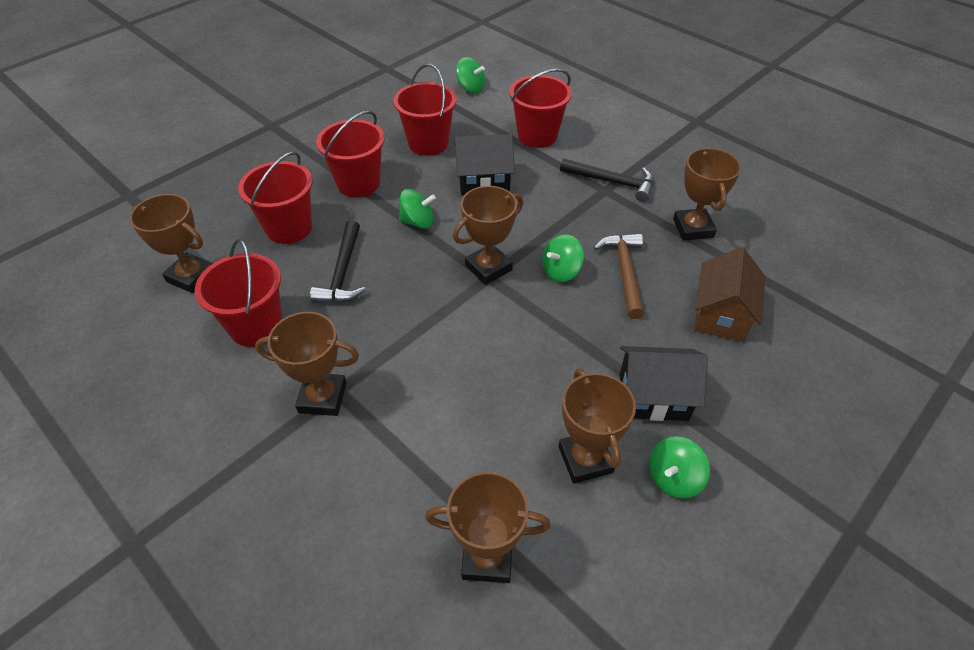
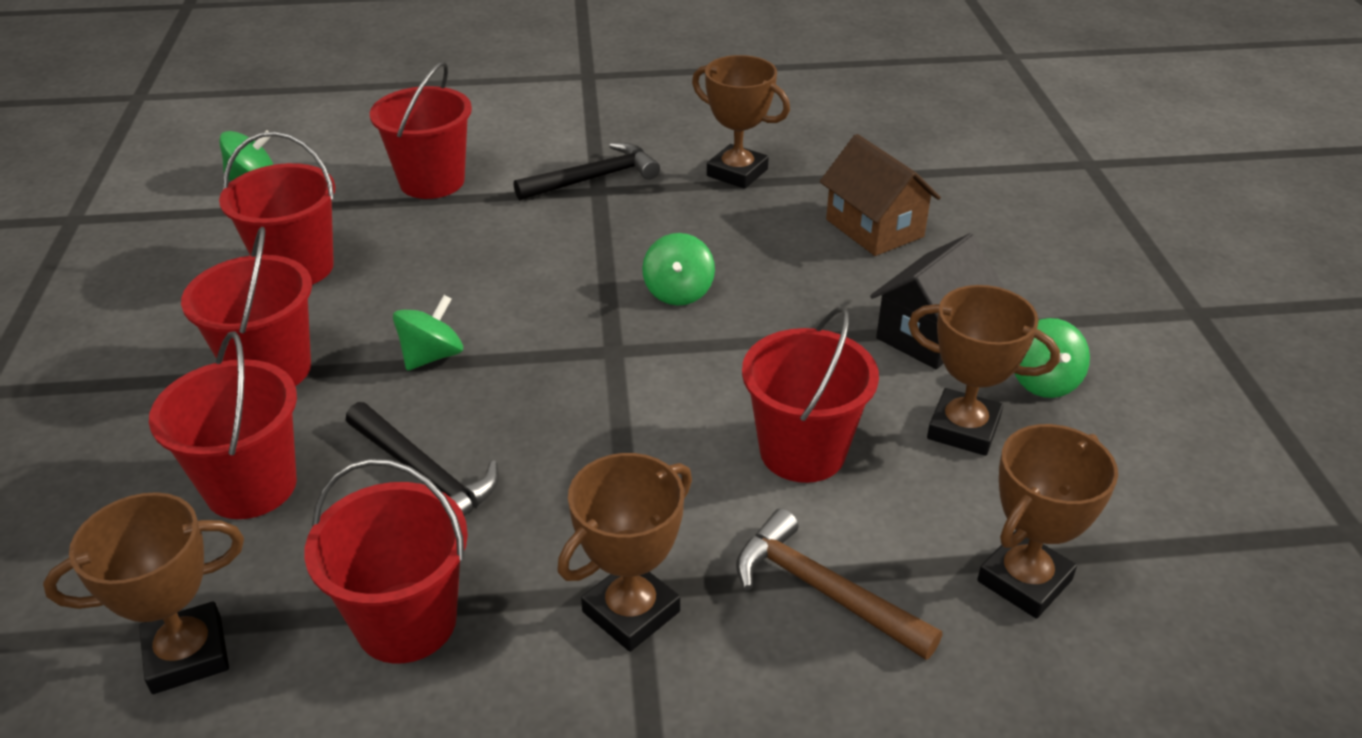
camera: 50 degrees left, 10 degrees down
(483, 181) = (444, 264): black house -> none
(488, 268) = (597, 342): brown trophy -> none
(491, 397) = (802, 451): none -> red bucket
(624, 272) = (739, 251): brown hammer -> brown hammer (823, 590)

